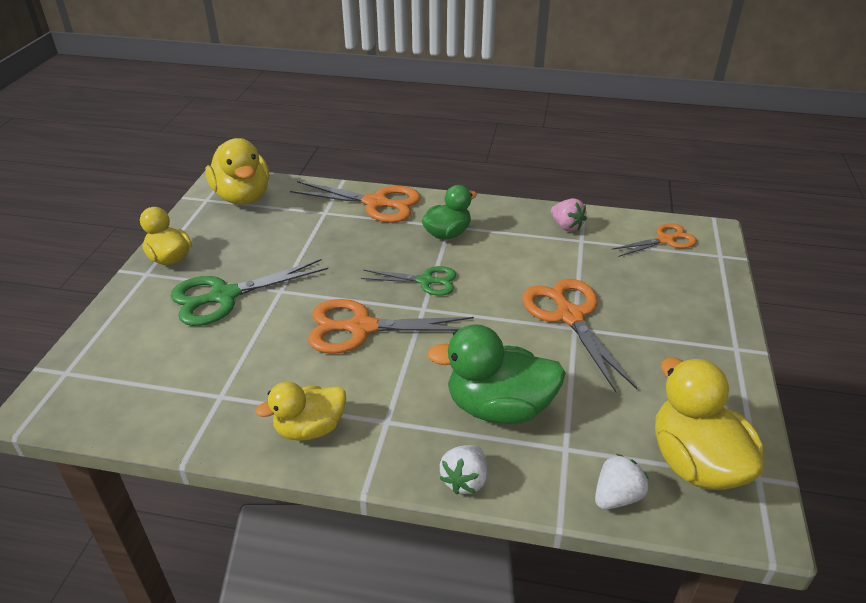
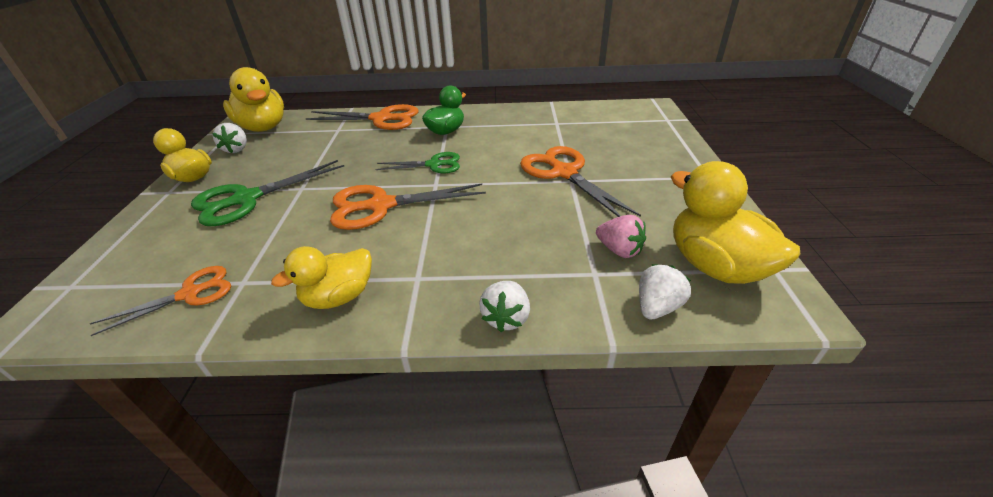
camera: 10 degrees left, 0 degrees up
(214, 225) = (236, 149): none -> white strawberry
(498, 407) = (522, 249): green duck -> none
(566, 226) = (542, 116): pink strawberry -> pink strawberry (619, 250)
(665, 240) = (622, 115): orange scissors -> orange scissors (190, 294)

